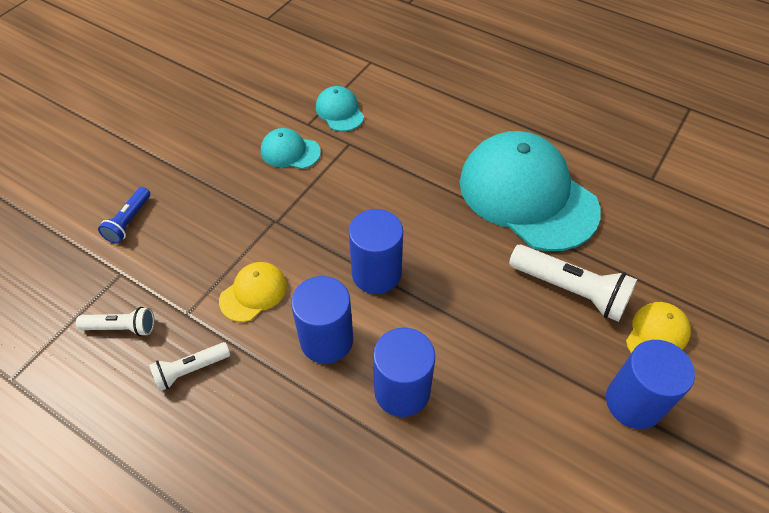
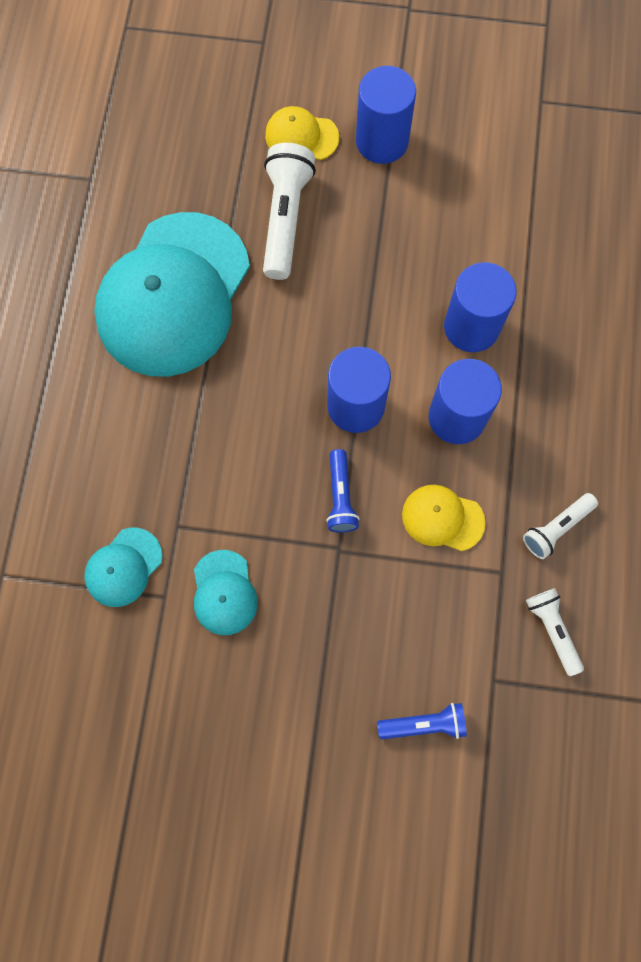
camera: 115 degrees left, 20 degrees up
(190, 370) = (556, 528): white flashlight -> white flashlight turned 105 degrees clockwise
(312, 236) = (340, 497): none -> blue flashlight

